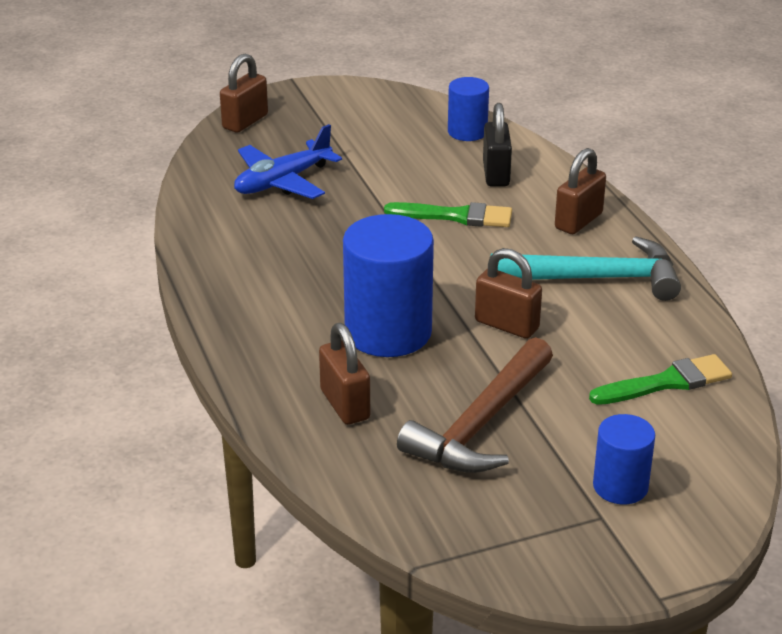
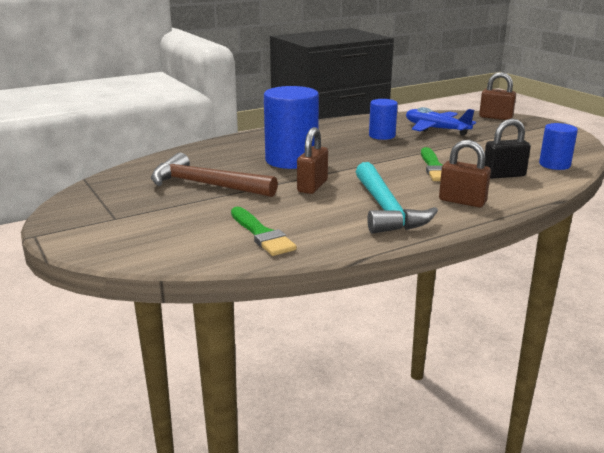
camera: 80 degrees right, 10 degrees down
(345, 405) = (219, 156): brown padlock -> none
(620, 486) = (143, 222): blue cylinder -> blue cylinder (382, 135)

